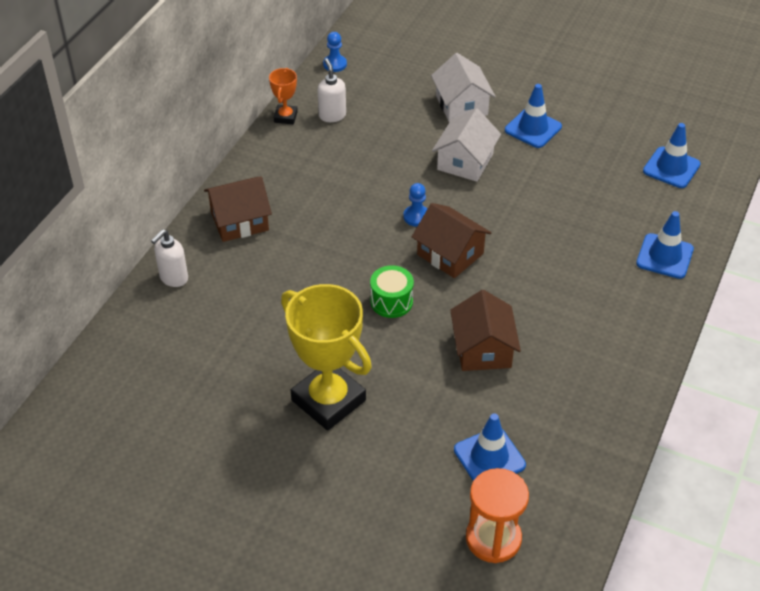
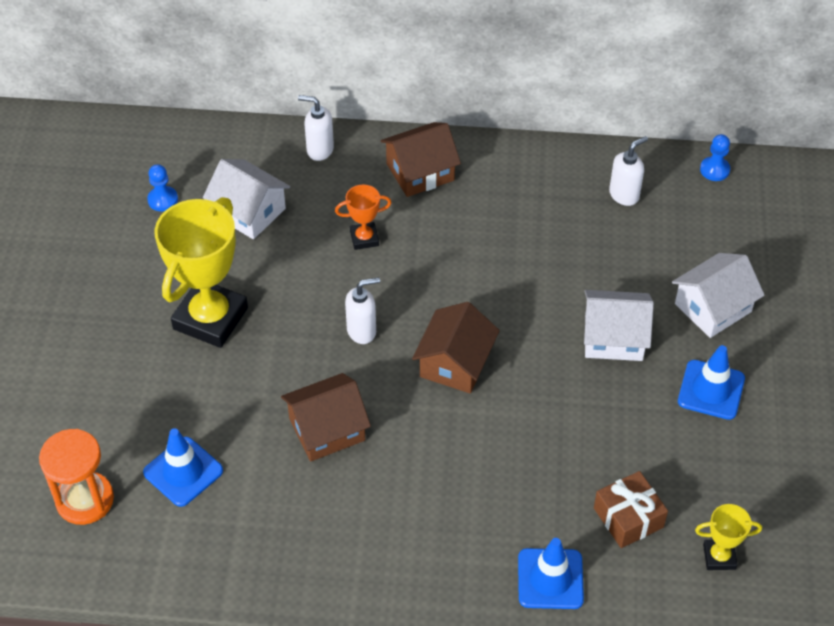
camera: 70 degrees right, 5 degrees up
(218, 344) = (249, 212): none -> white house
(239, 221) = (420, 172): brown house -> brown house turned 75 degrees counterclockwise
(285, 117) = (599, 156): orange trophy -> orange trophy (364, 238)
(391, 301) = (362, 331): green drum -> white soap dispenser
(416, 217) = (499, 317): blue pawn -> blue pawn (163, 200)
(626, 201) = (628, 517): none -> brown gift
(671, 168) = (719, 557): blue traffic cone -> yellow trophy

